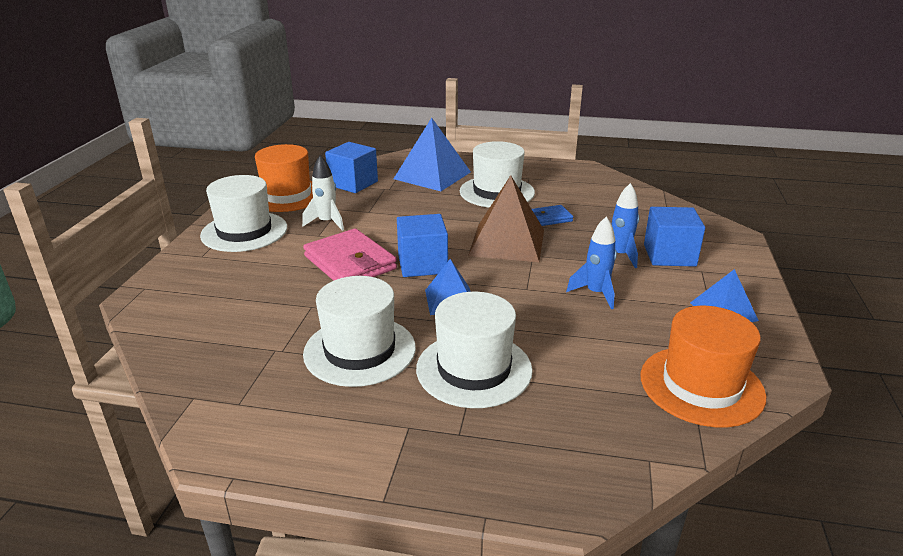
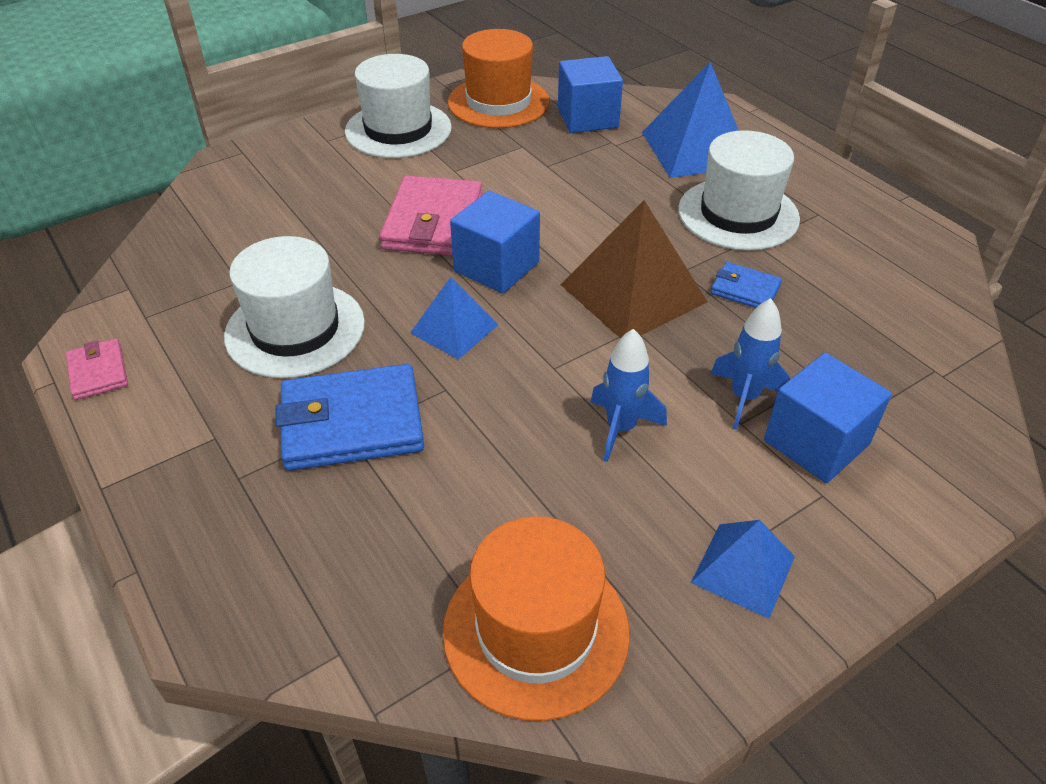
camera: 45 degrees right, 15 degrees up
(260, 450) = (98, 372): none -> pink wallet
(327, 222) = (485, 158): white rocket -> none
(474, 369) = (352, 423): white hat -> blue wallet

